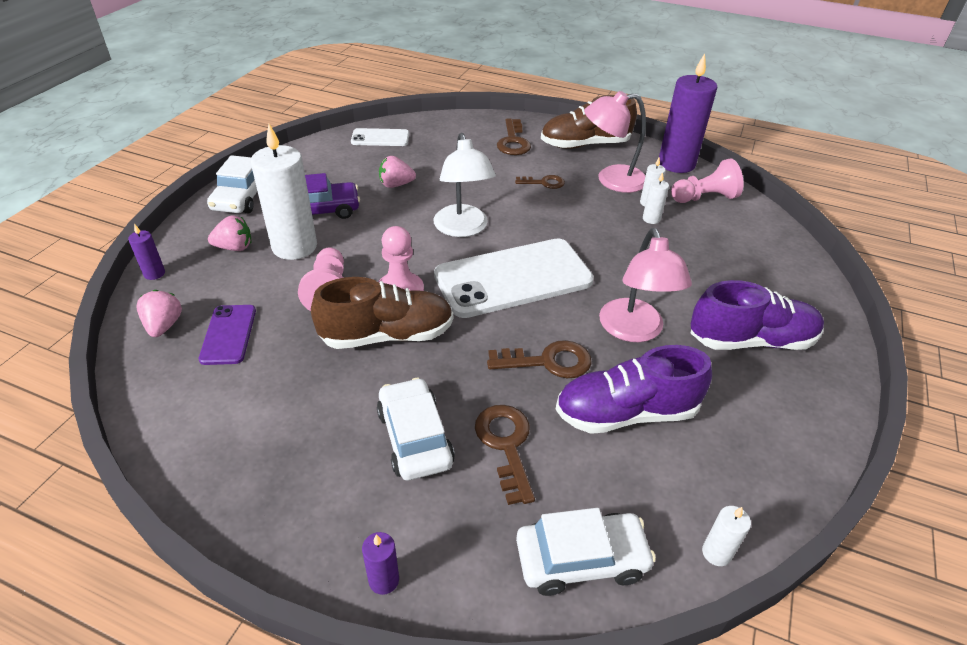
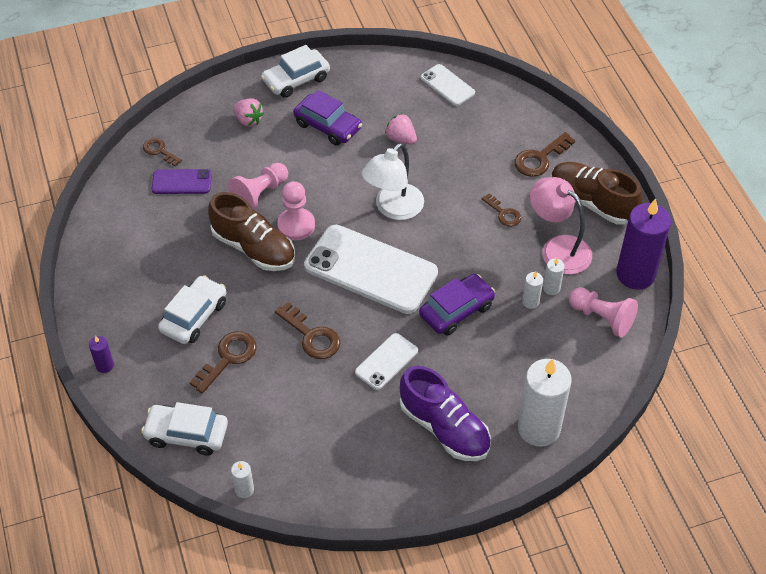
camera: 50 degrees right, 10 degrees up
(154, 273) = (190, 108): purple candle -> none
(164, 326) = (159, 151): pink strawberry -> brown key
(228, 334) = (181, 182): purple phone -> purple phone turned 45 degrees clockwise
(294, 247) = (280, 145): white candle -> white candle (539, 428)
(581, 559) = (186, 434): white car -> white car turned 150 degrees clockwise
(618, 258) = (456, 310): none -> purple car
(626, 413) = (307, 397): purple shoe -> none
(634, 331) = (386, 361): pink lamp -> white phone

